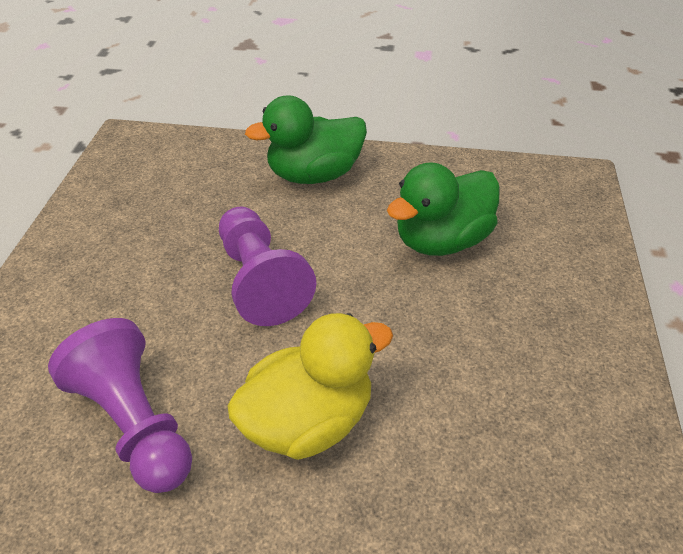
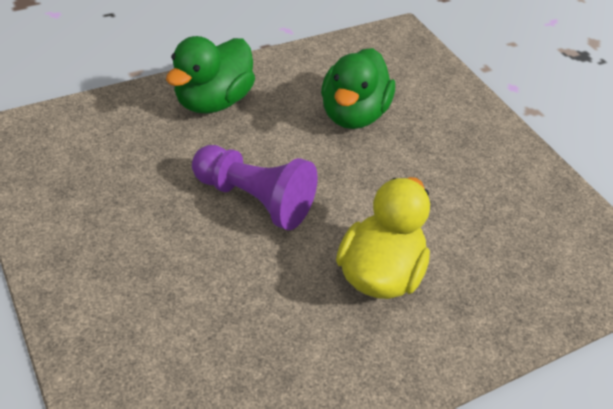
camera: 40 degrees left, 0 degrees up
(135, 422) = (266, 339): purple pawn -> none

